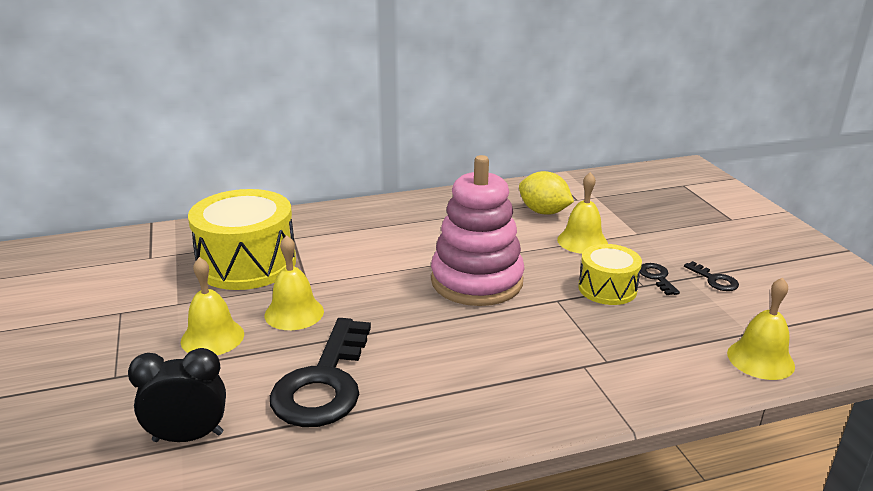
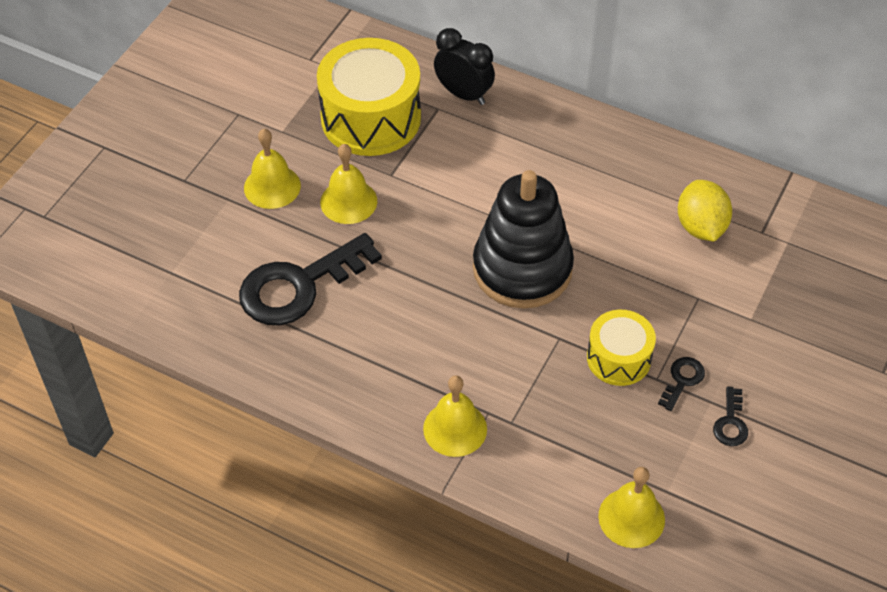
camera: 45 degrees right, 25 degrees up
(188, 437) = (180, 268): black clock -> black clock (463, 94)
(477, 281) = (522, 269): pink stacking toy -> black stacking toy
(582, 241) = (681, 290): yellow bell -> yellow bell (455, 428)

